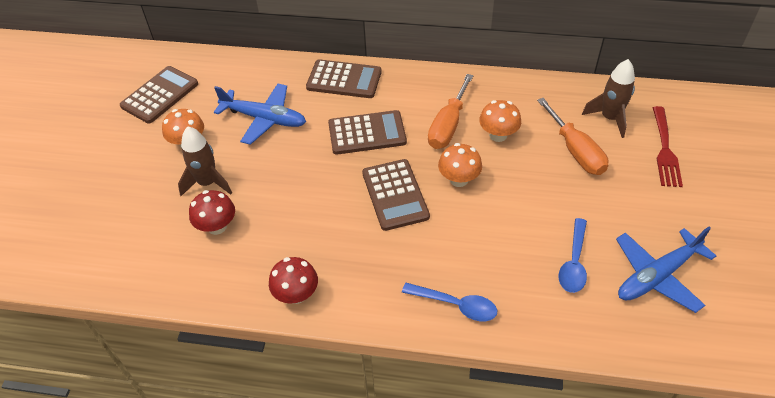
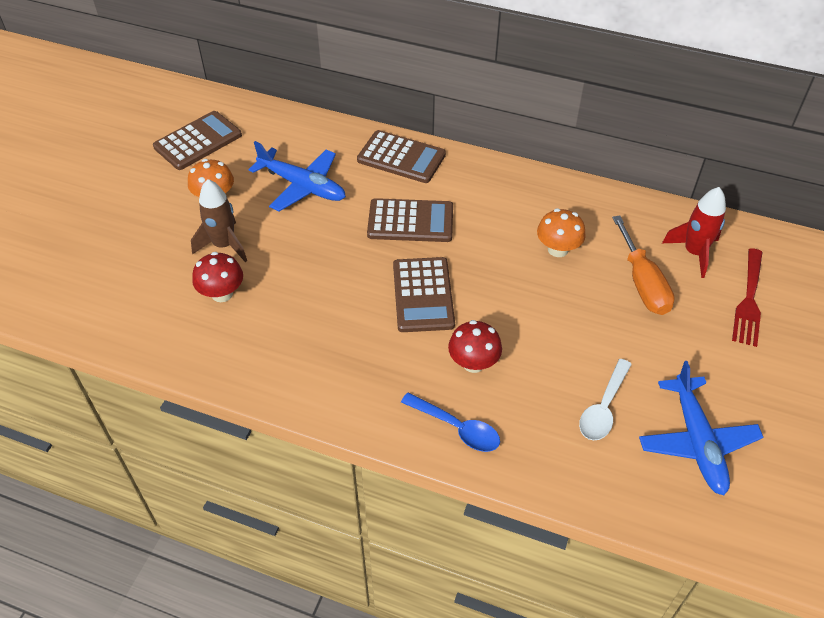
camera: 10 degrees right, 0 degrees up
(296, 294) = (287, 382): red mushroom -> red mushroom (473, 363)
(448, 126) = (503, 229): orange screwdriver -> none
(459, 179) = (499, 291): orange mushroom -> none
(574, 263) = (603, 408): blue spoon -> white spoon
(610, 118) = (694, 253): brown rocket -> red rocket
(657, 275) = (697, 441): blue plane -> blue plane turned 75 degrees counterclockwise

